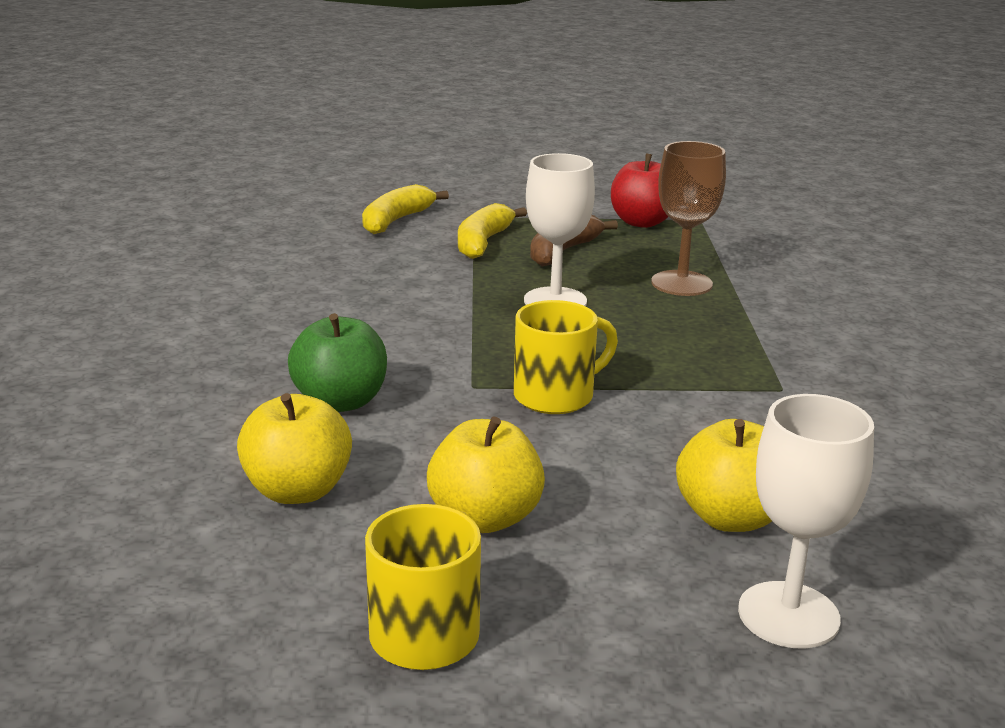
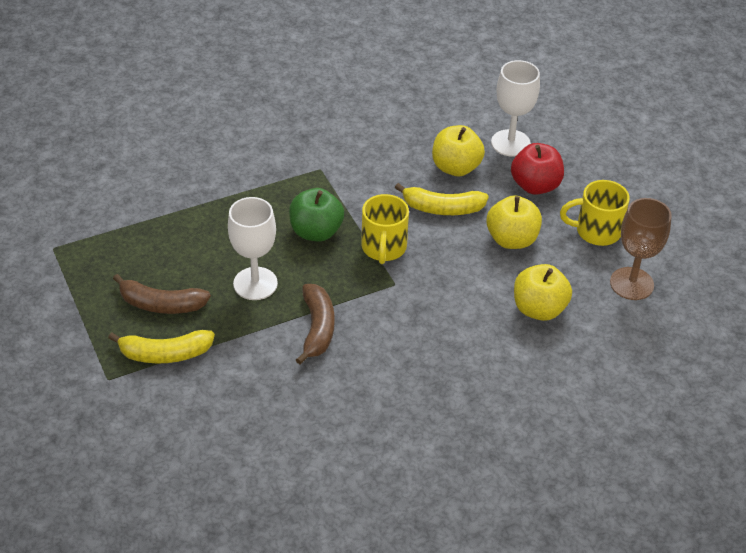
camera: 115 degrees left, 20 degrees up
(340, 402) = (448, 330): green apple -> green apple (316, 232)
(396, 221) = (141, 425): yellow banana -> yellow banana (442, 208)
(439, 319) = (317, 328): none -> brown banana
(556, 396) = (383, 248): yellow mug -> yellow mug turned 120 degrees counterclockwise
(641, 222) = (74, 278): red apple -> red apple (535, 186)
(681, 283) = (191, 233): brown goblet -> brown goblet (631, 284)

